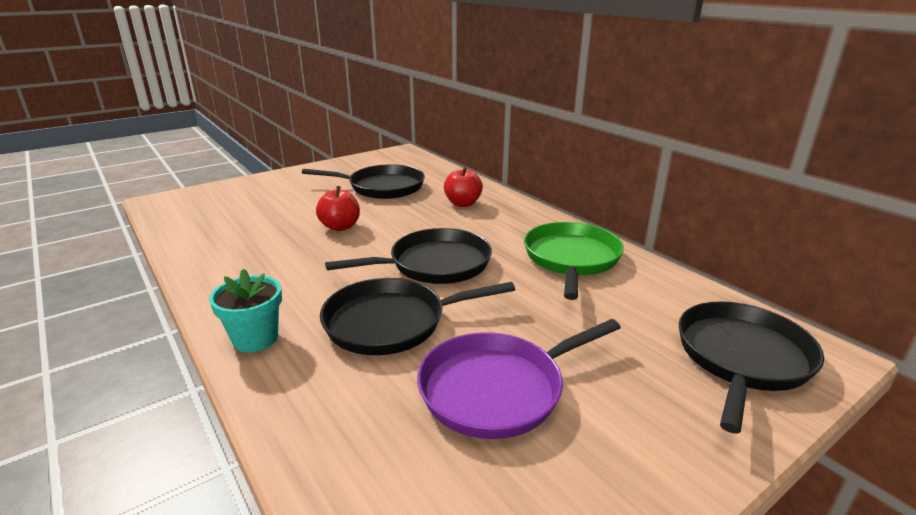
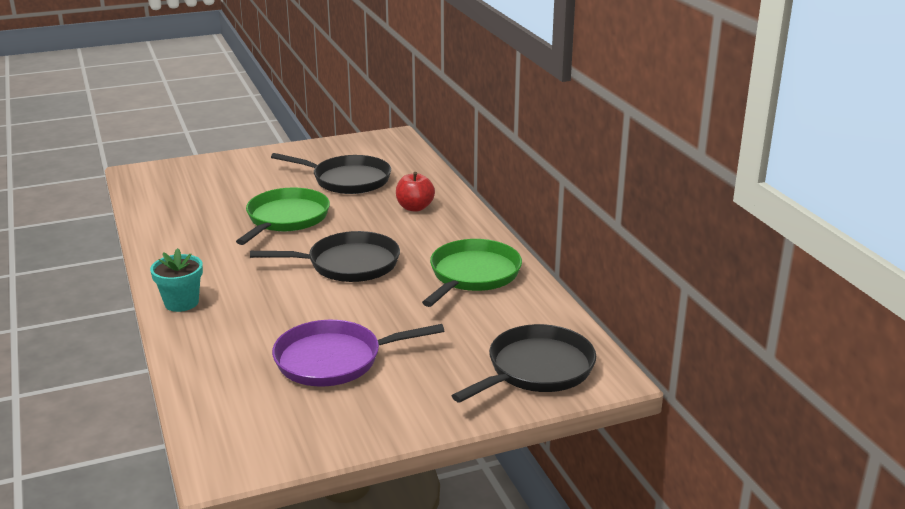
camera: 15 degrees right, 0 degrees up
(340, 227) = (286, 218): red apple -> green pan
(391, 322) = (285, 305): black pan -> none

